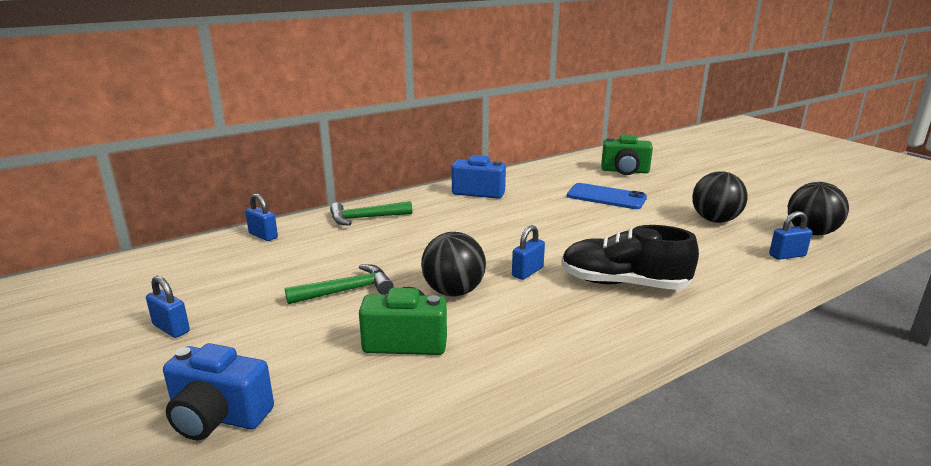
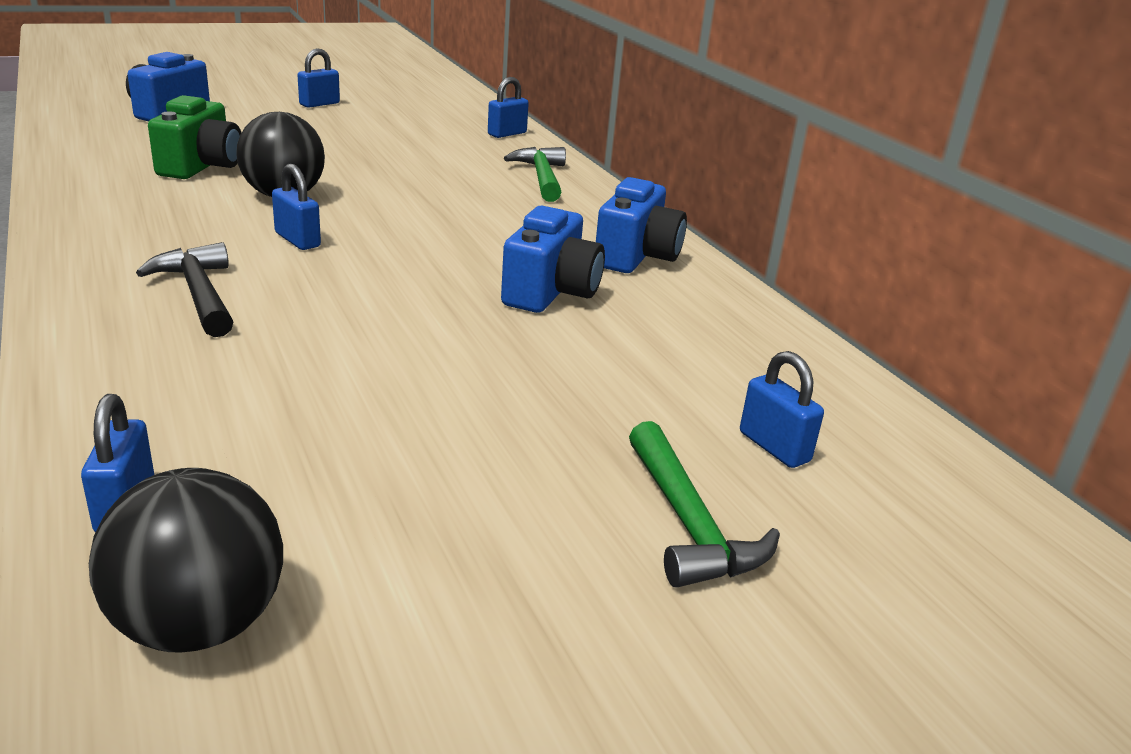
camera: 95 degrees right, 5 degrees up
(347, 290) = (334, 155): green hammer -> green hammer (689, 524)
(538, 206) = (551, 292): none -> blue camera
(606, 197) = (581, 371): blue phone -> none
(623, 283) = (199, 293): black shoe -> black hammer
(625, 171) = (774, 447): green camera -> blue padlock
(715, 220) = (380, 476): black ball -> none

